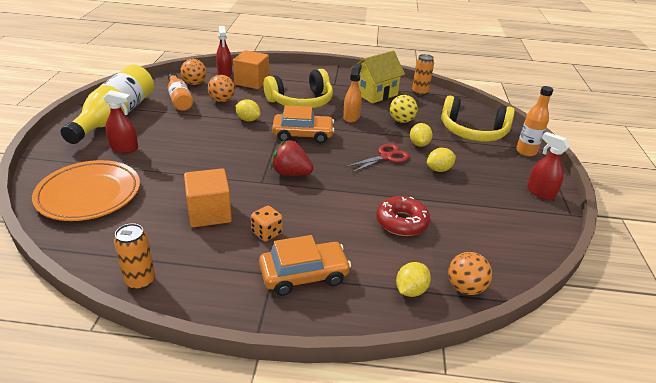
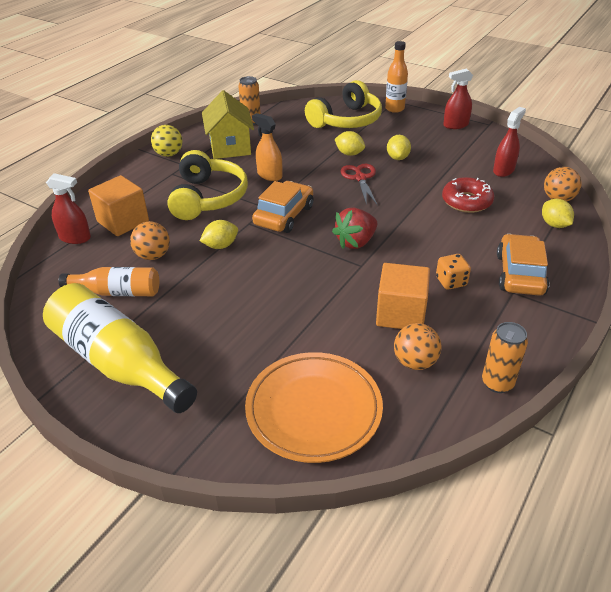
camera: 60 degrees left, 5 degrees up
(124, 148) = (217, 364): red spray bottle -> red spray bottle (503, 170)
(194, 83) = (81, 270): orange ball -> orange ball (415, 362)
(401, 121) = (299, 149): yellow ball -> yellow ball (169, 154)

